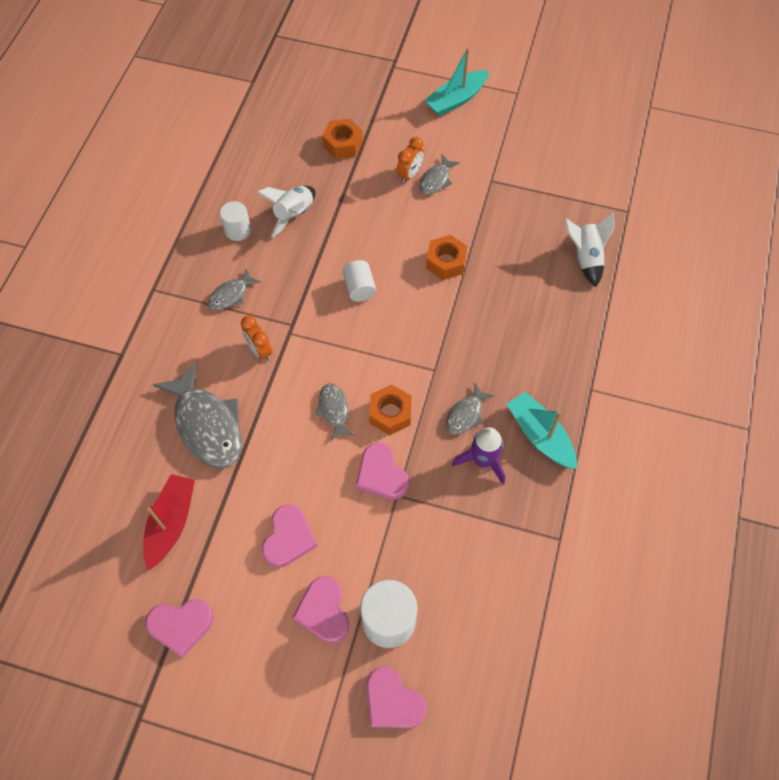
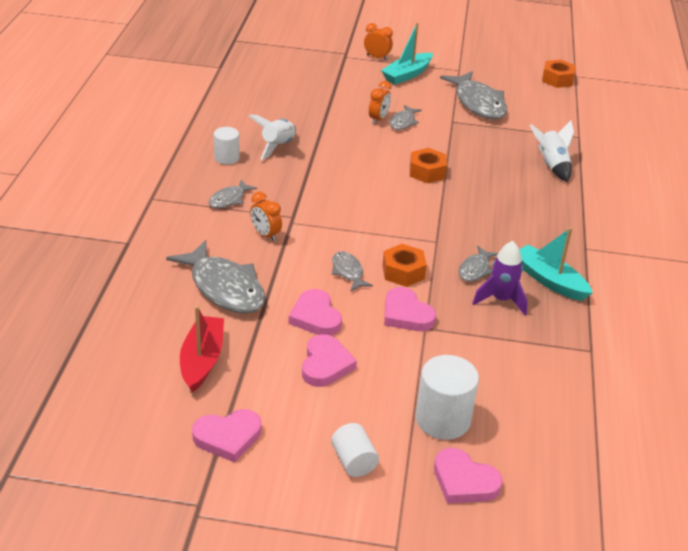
camera: 10 degrees left, 25 degrees down
(323, 611) = (375, 417): pink heart -> pink heart (315, 317)
(343, 144) = (312, 102): orange nut -> orange nut (557, 79)
(359, 288) = (351, 191): white cylinder -> white cylinder (353, 461)
(428, 69) = (377, 57): none -> orange clock
(526, 151) = (478, 103): none -> grey fish

